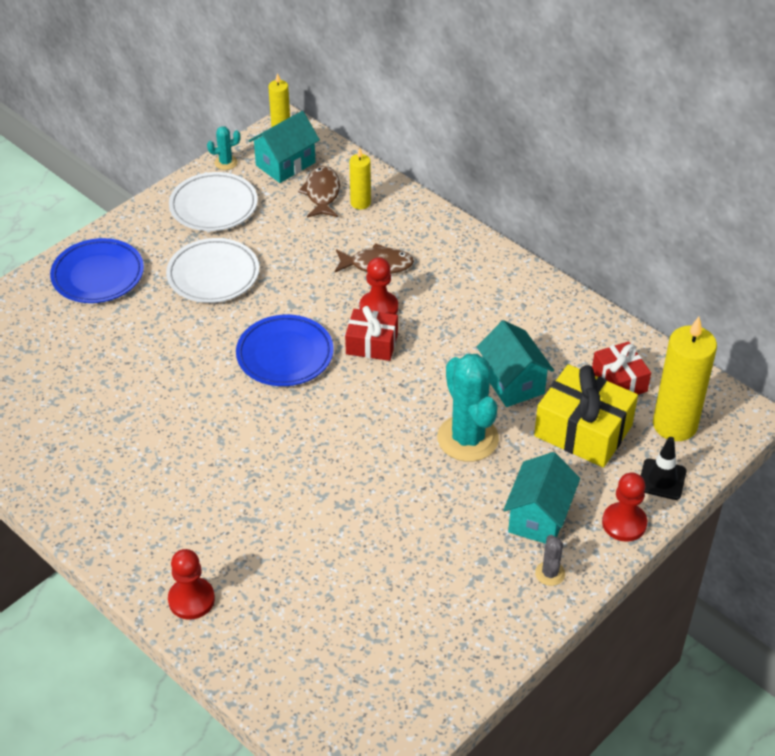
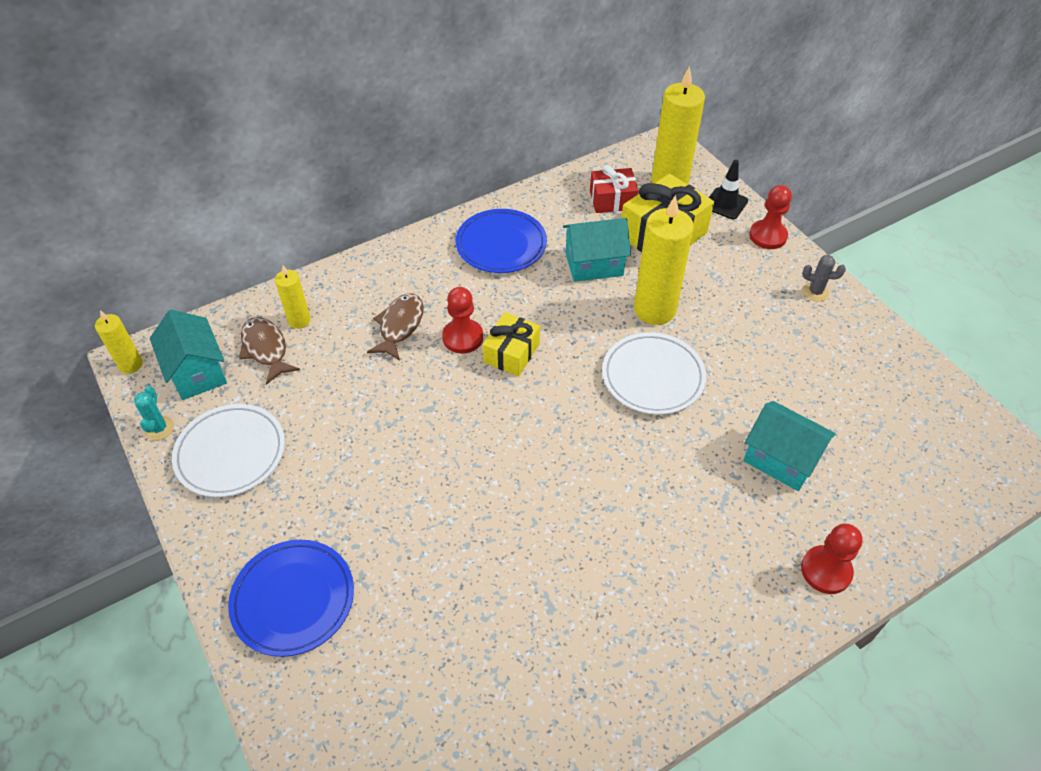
camera: 75 degrees left, 5 degrees up
(213, 275) = (350, 473): white plate -> white plate (653, 377)
(285, 355) = (502, 428): blue plate -> blue plate (501, 245)
(322, 193) = (266, 349): brown fish -> brown fish turned 45 degrees clockwise
(371, 344) = (511, 353): red gift -> yellow gift
(468, 438) = (654, 309): turquoise cactus -> yellow candle
(539, 517) = (754, 284): turquoise house -> turquoise house (780, 459)

